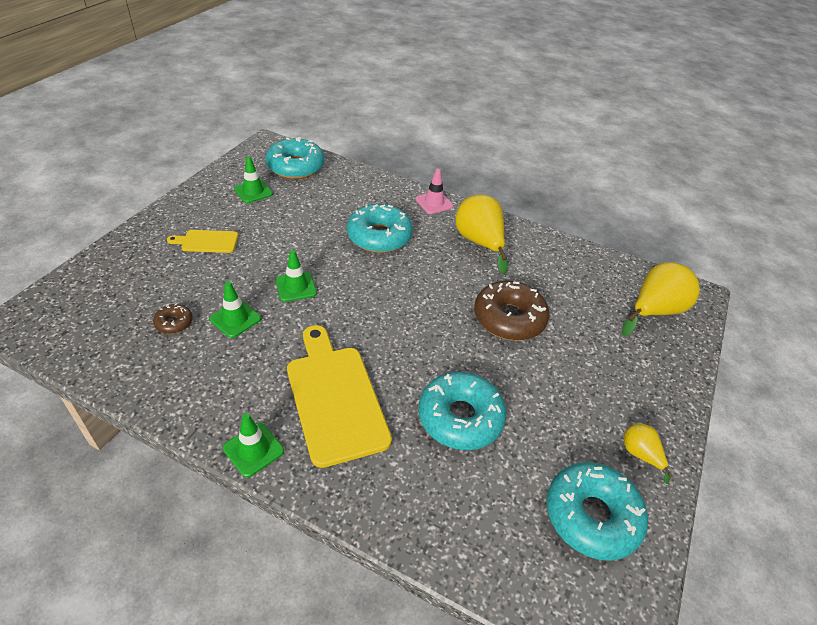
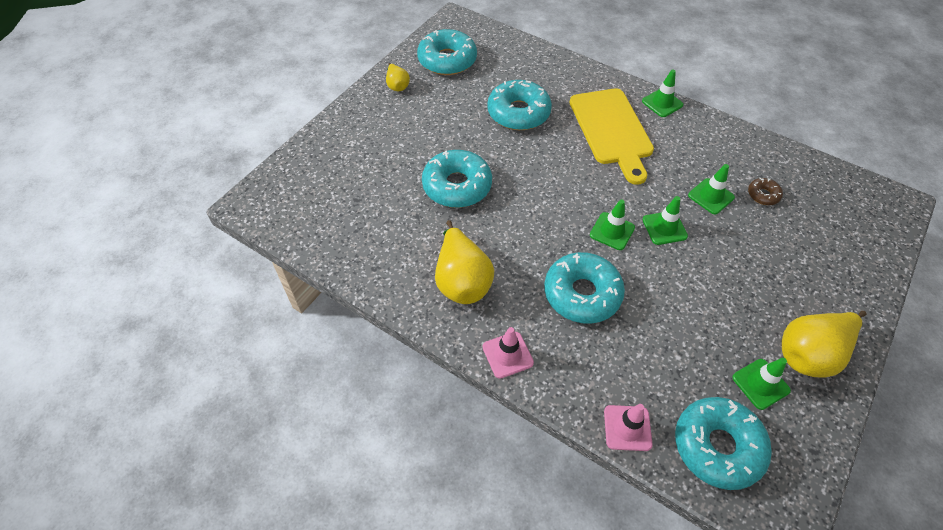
camera: 170 degrees left, 10 degrees up
(207, 242) = (780, 291): yellow cutting board -> none
(348, 282) = (612, 231): none -> green traffic cone
(352, 173) = (627, 428): none -> pink traffic cone
(509, 318) = (457, 186): brown donut -> turquoise donut
(654, 311) = (309, 187): yellow pear -> yellow pear (810, 354)

